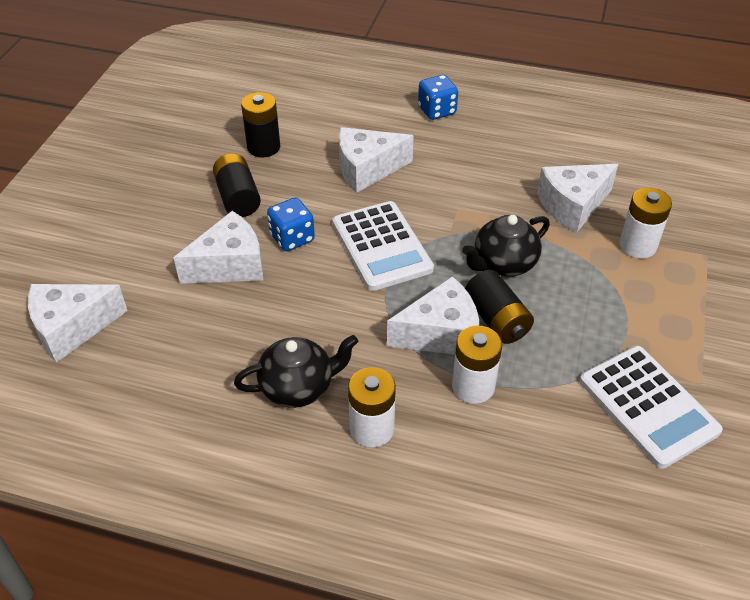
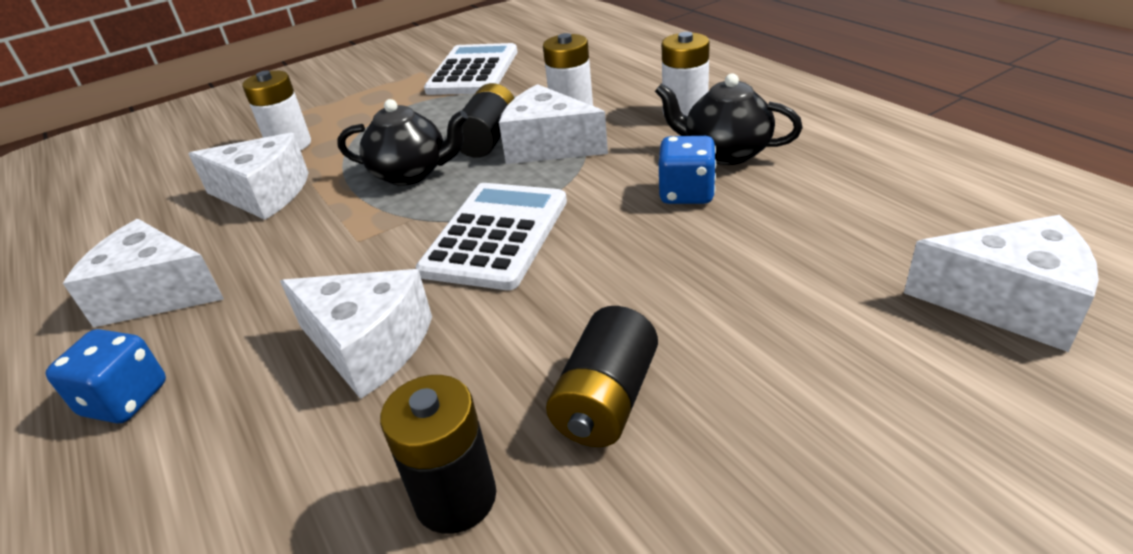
camera: 135 degrees left, 10 degrees down
(229, 265) = (708, 293): white cheese -> white cheese (156, 294)
(292, 238) = (588, 292): blue dice -> blue dice (686, 193)

